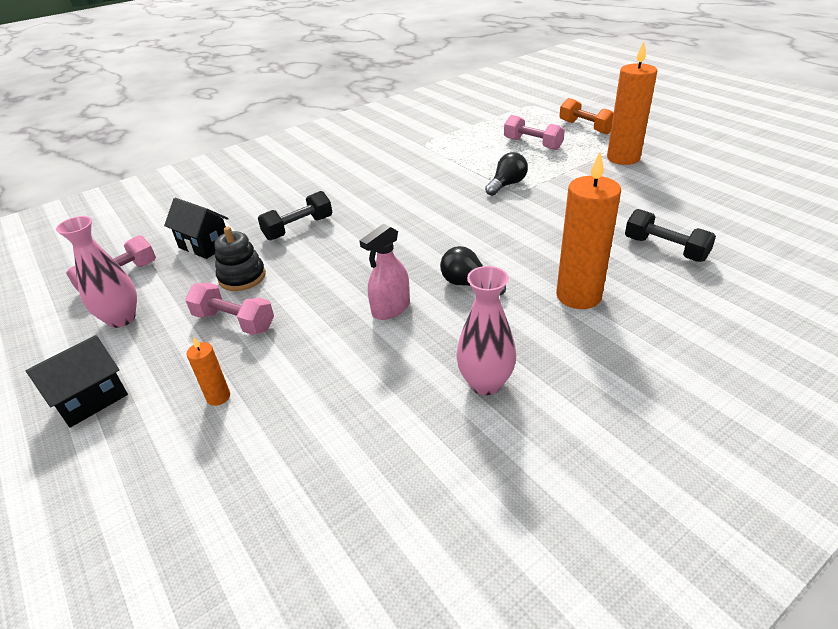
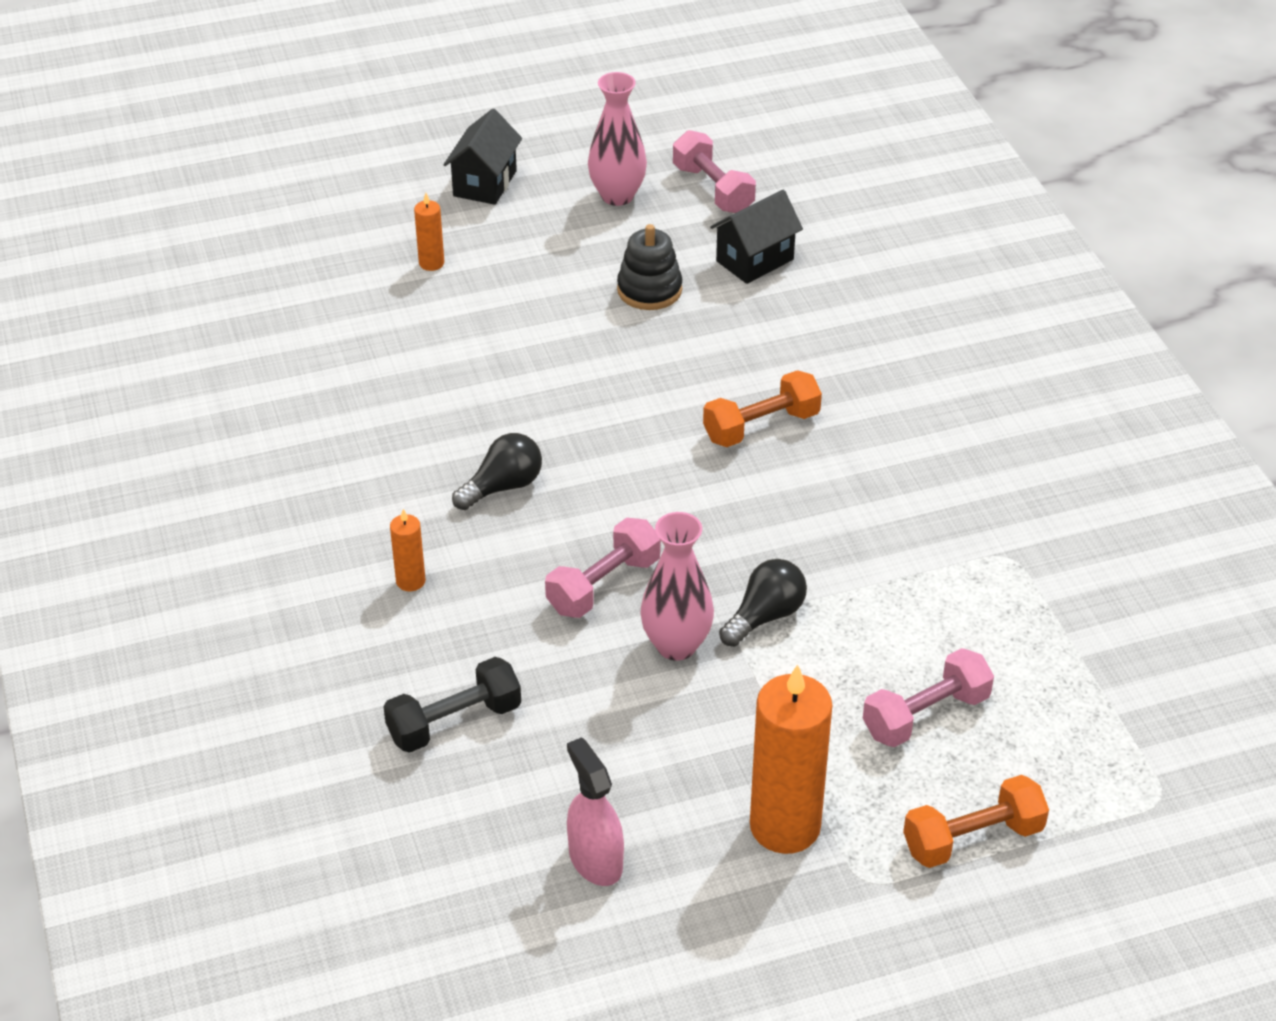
camera: 105 degrees right, 5 degrees up
(91, 400) = (485, 183): black house -> black house turned 45 degrees clockwise
(234, 322) = (554, 279): pink dumbbell -> pink dumbbell (603, 585)
(298, 228) = (752, 351): black dumbbell -> none
(365, 212) = (761, 426): none -> orange dumbbell
(391, 308) = (497, 406): pink spray bottle -> pink spray bottle (595, 860)
(485, 383) = (319, 450): pink vase -> pink vase (676, 645)
(507, 185) = (765, 616): black light bulb -> black light bulb turned 105 degrees counterclockwise
(578, 296) = (410, 581): orange candle -> orange candle, size x0.46

